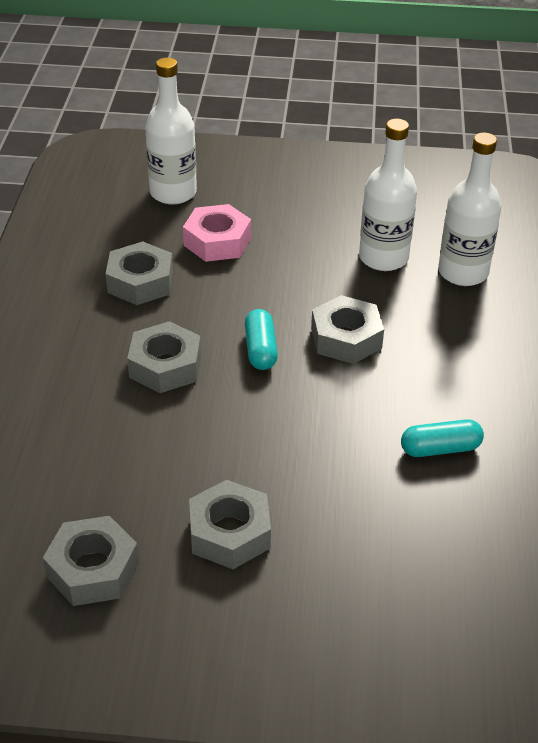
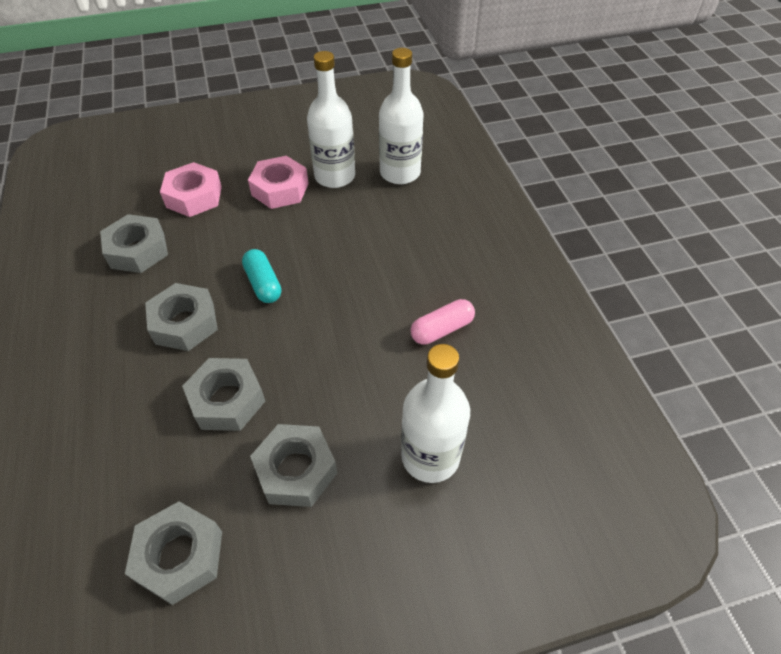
camera: 20 degrees left, 10 degrees up
(173, 193) = (142, 163): white bottle -> white bottle (430, 456)
(315, 257) = (280, 189): none -> pink nut
(346, 338) = (330, 253): grey nut -> grey nut (227, 400)
(440, 449) = (442, 329): turquoise capsule -> pink capsule

